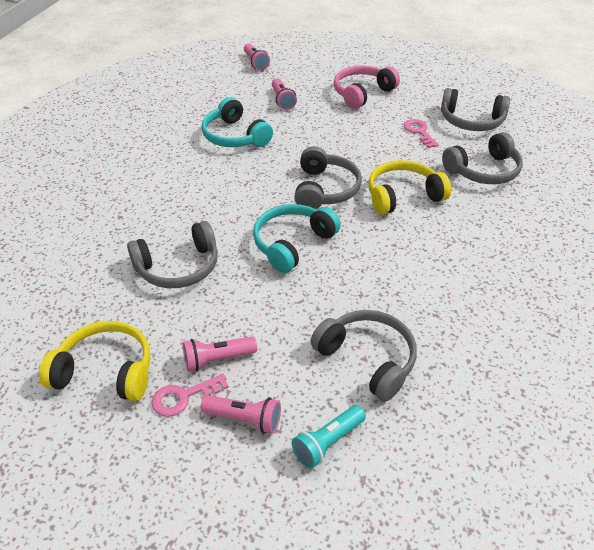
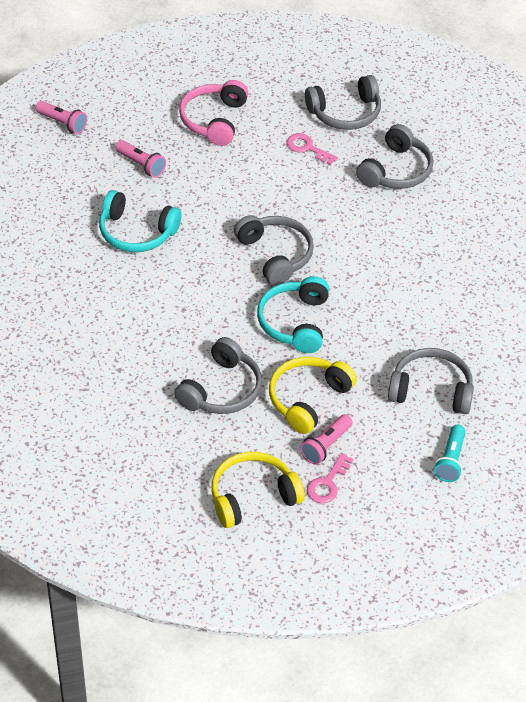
camera: 35 degrees left, 5 degrees up
(244, 419) = (383, 475): pink flashlight -> none
(403, 196) = (347, 230): yellow headphones -> yellow headphones (307, 399)

